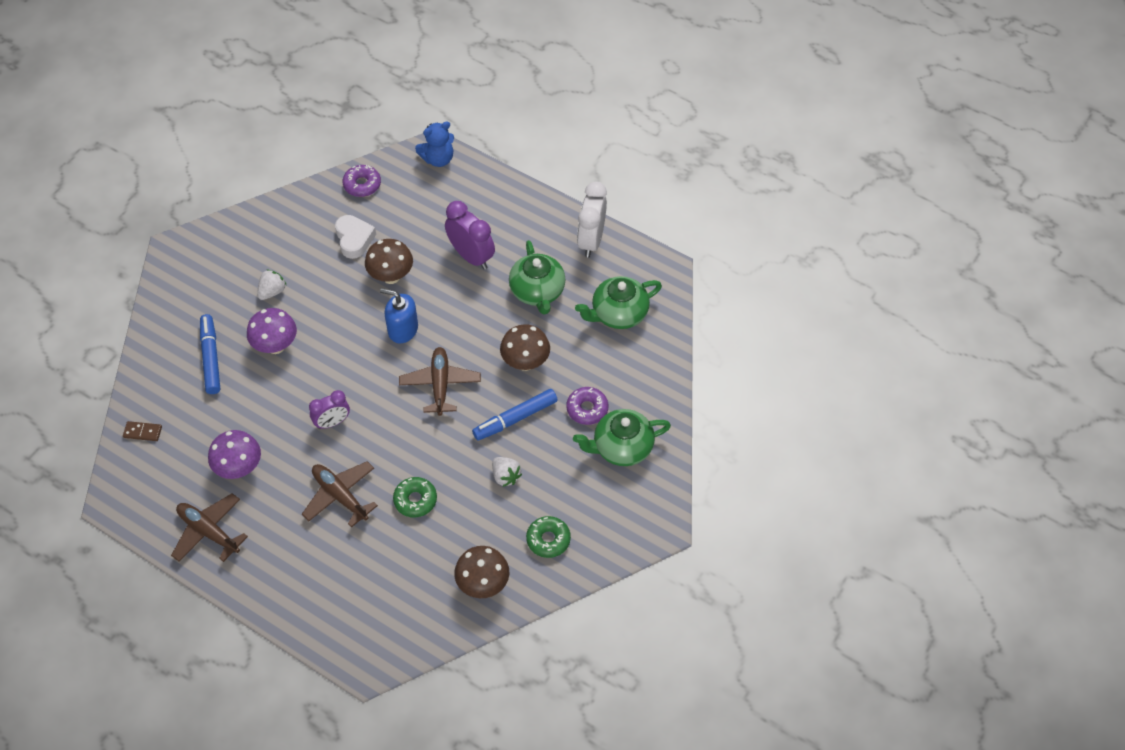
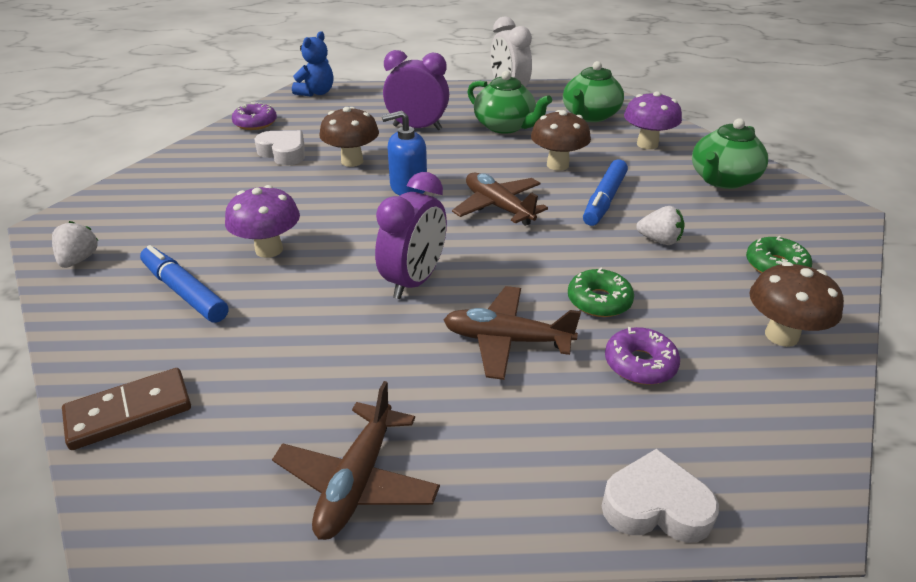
camera: 35 degrees left, 20 degrees down
(143, 432) = (129, 411): brown domino -> brown domino, size x1.71
(209, 532) = (357, 481): brown plane -> brown plane turned 75 degrees counterclockwise
(239, 468) = (333, 379): purple mushroom -> purple mushroom (647, 144)
(272, 292) = (222, 213): white strawberry -> white strawberry (79, 260)
(313, 623) = (655, 506): none -> white heart
(332, 422) = (414, 281): purple clock -> purple clock, size x1.55
(587, 409) = (655, 170): purple donut -> purple donut (640, 364)

